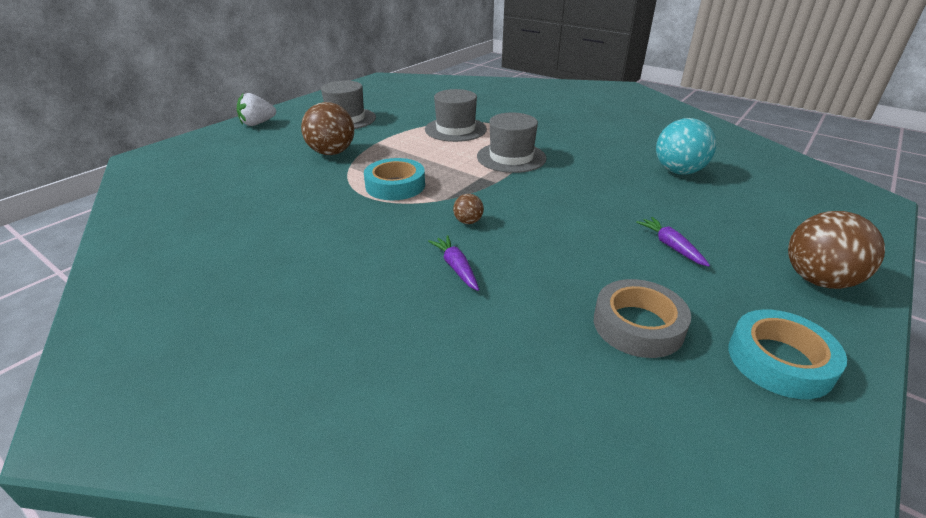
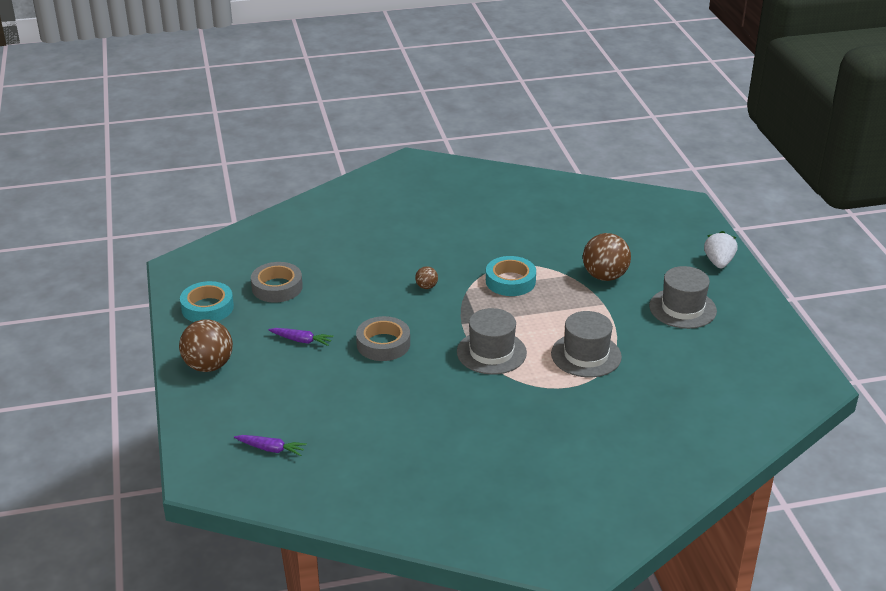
camera: 130 degrees right, 0 degrees up
(456, 268) = (389, 262): purple carrot -> purple carrot (271, 449)
(588, 202) = (383, 344): none -> grey tape
(678, 171) = (360, 419): turquoise ball -> none

